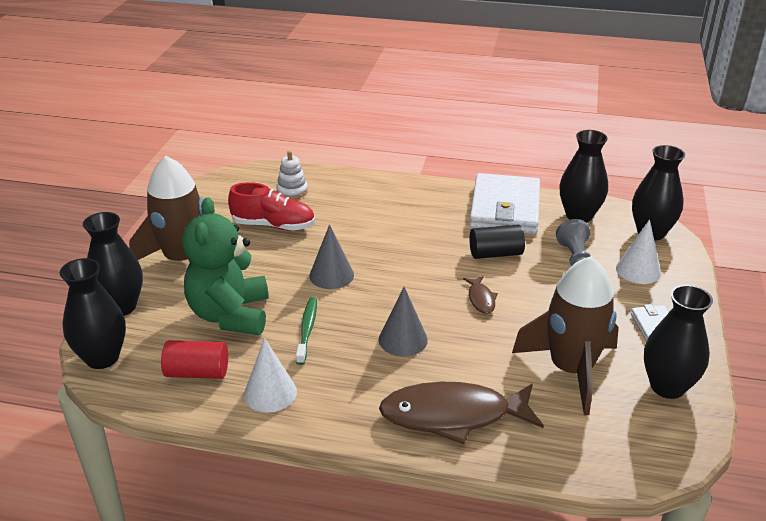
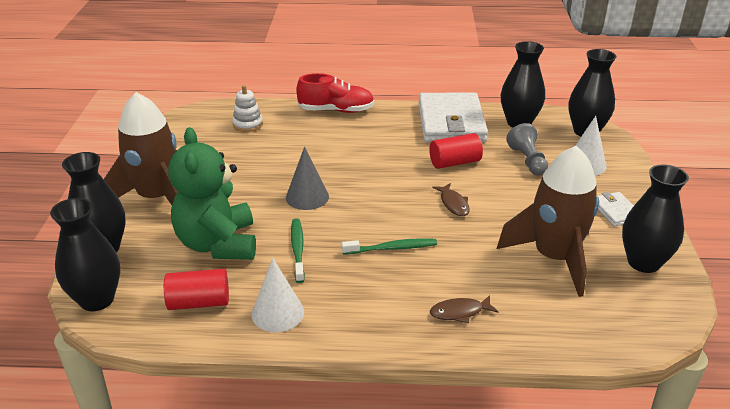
camera: 10 degrees left, 0 degrees up
(273, 225) = (238, 157): red shoe -> red shoe (336, 110)
(403, 339) = (392, 248): grey cone -> green toothbrush
(453, 415) = (460, 312): brown fish -> brown fish, size x0.44
(495, 254) = (454, 162): black cylinder -> red cylinder

